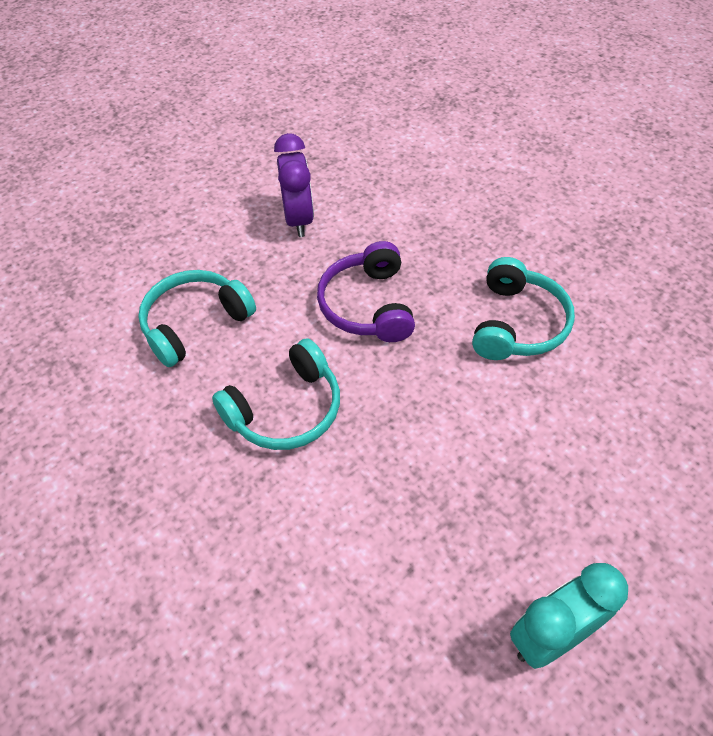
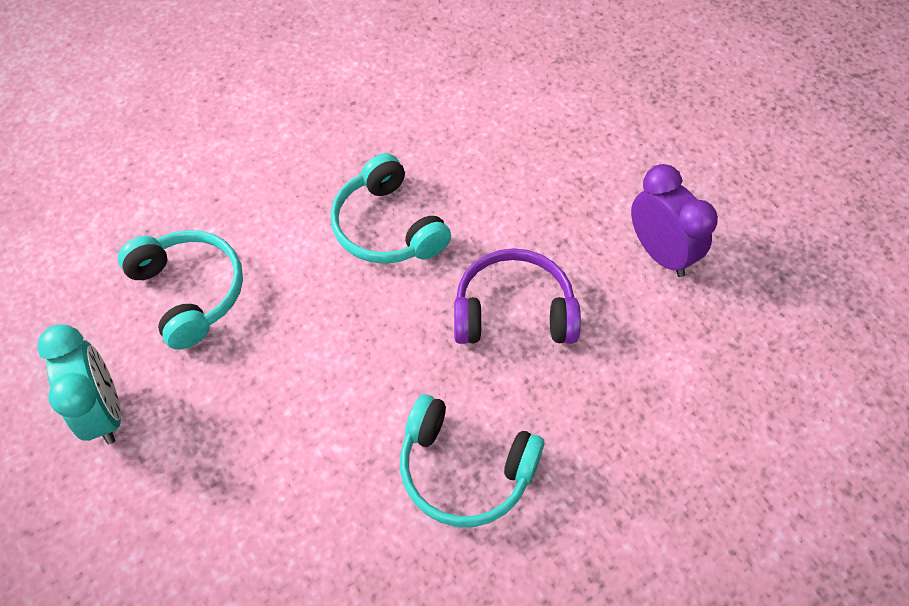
camera: 95 degrees right, 5 degrees up
(195, 323) = (507, 156): turquoise headphones -> turquoise headphones (190, 292)
(298, 219) = (660, 253): purple clock -> purple clock turned 120 degrees counterclockwise

